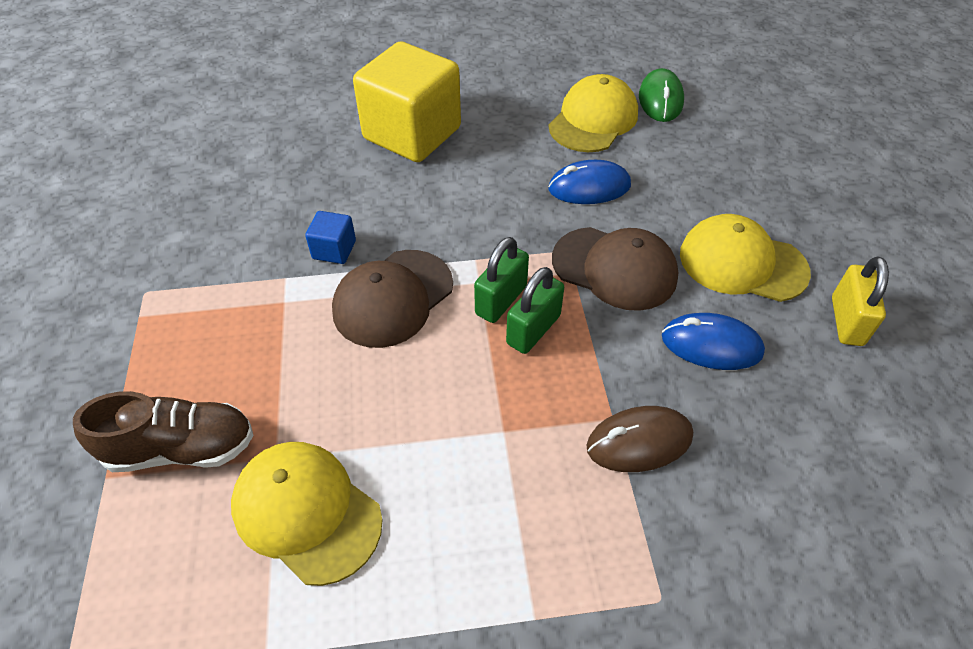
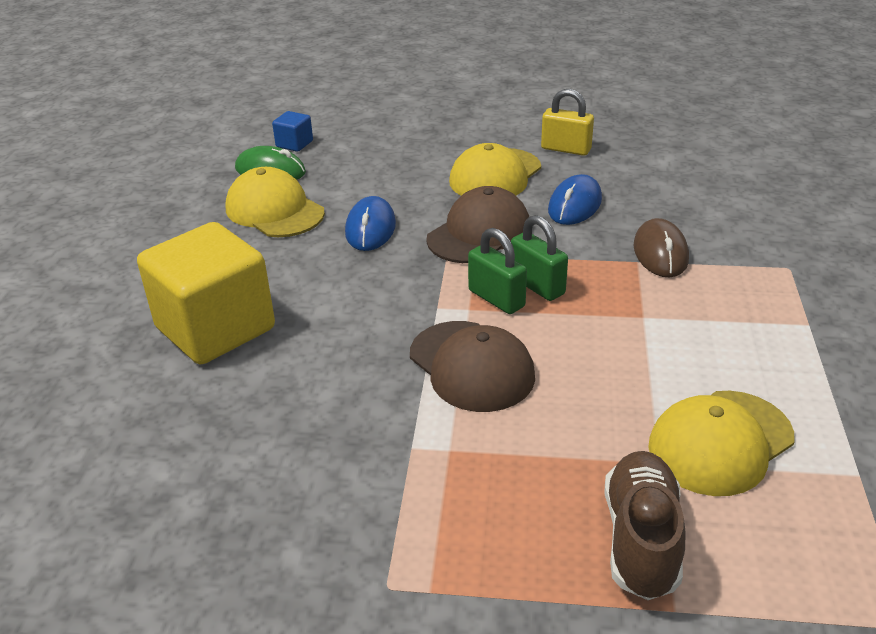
camera: 75 degrees left, 15 degrees down
(334, 250) = (383, 404): blue cube -> blue cube (294, 144)

